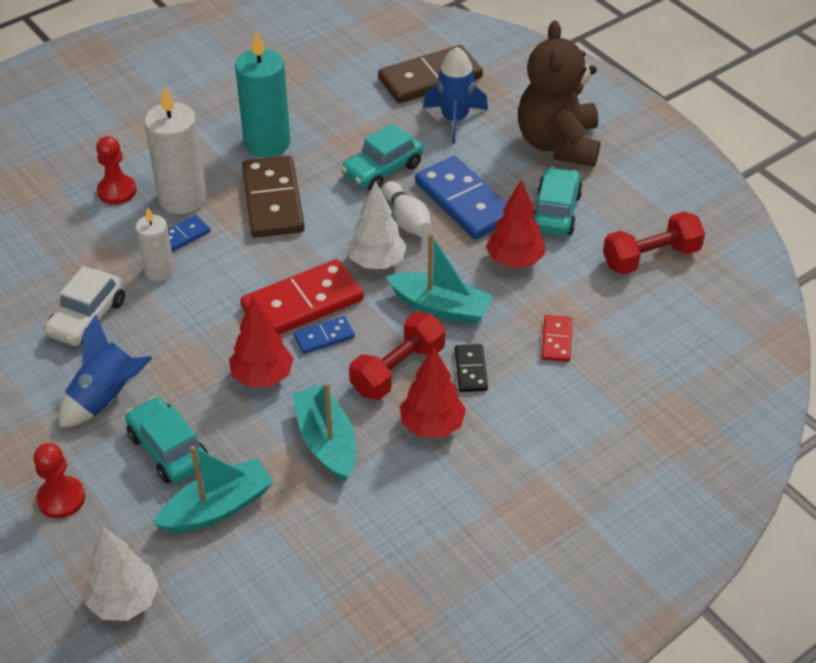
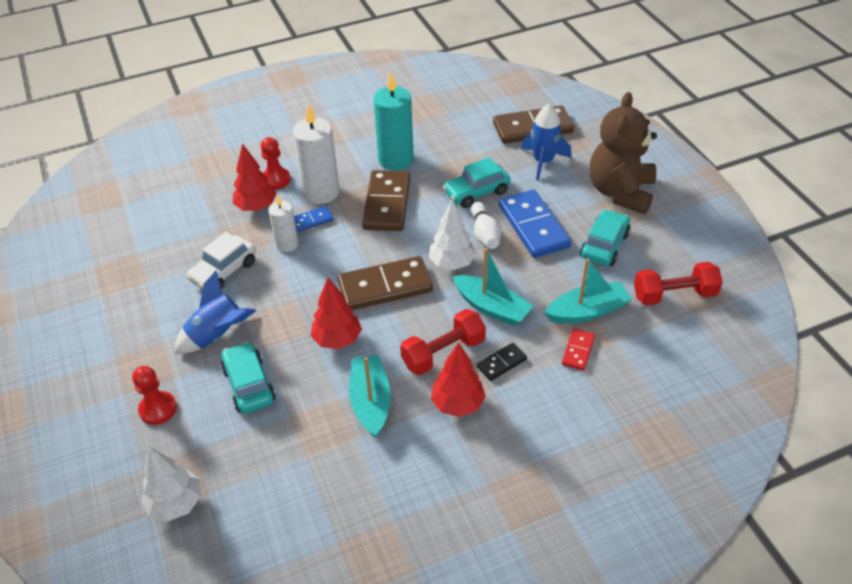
camera: 15 degrees right, 0 degrees up
(217, 508) = (270, 439): turquoise boat -> turquoise boat (587, 311)
(302, 303) = (385, 286): red domino -> brown domino
(324, 337) = (394, 316): blue domino -> none
(471, 370) = (501, 363): black domino -> black domino turned 45 degrees clockwise
(514, 260) = (561, 279): red tree -> red tree (256, 207)

